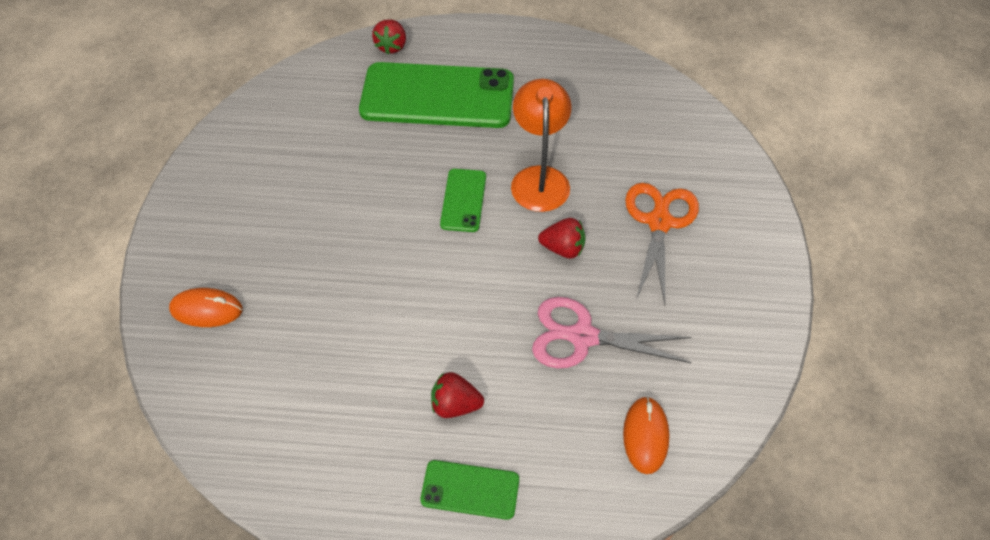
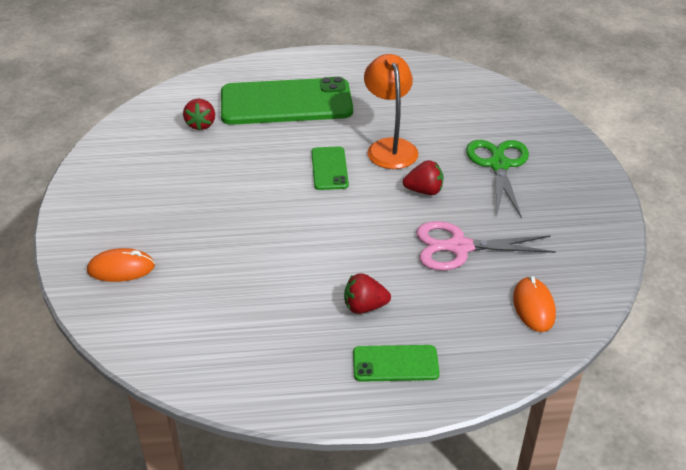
camera: 10 degrees left, 15 degrees down
(391, 46) = (236, 74): red strawberry -> red strawberry (201, 125)
(659, 222) = (498, 165): orange scissors -> green scissors

